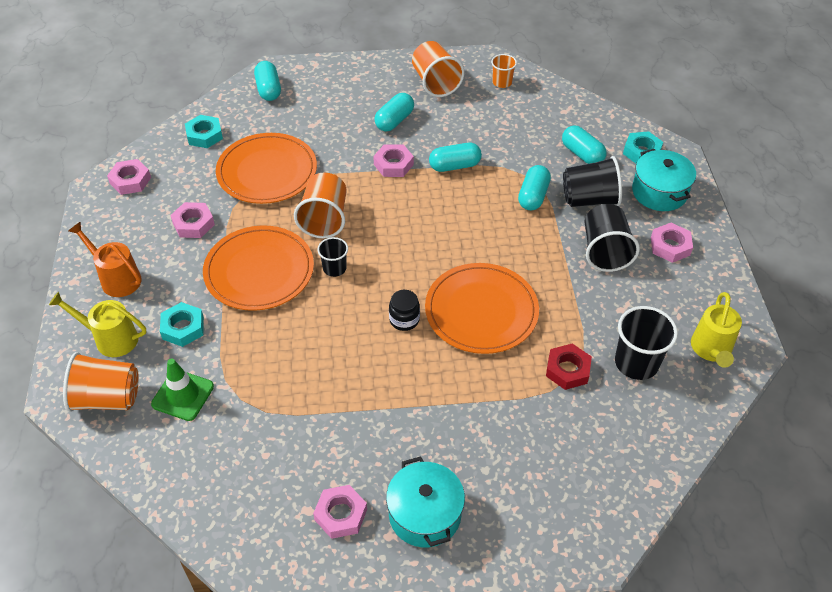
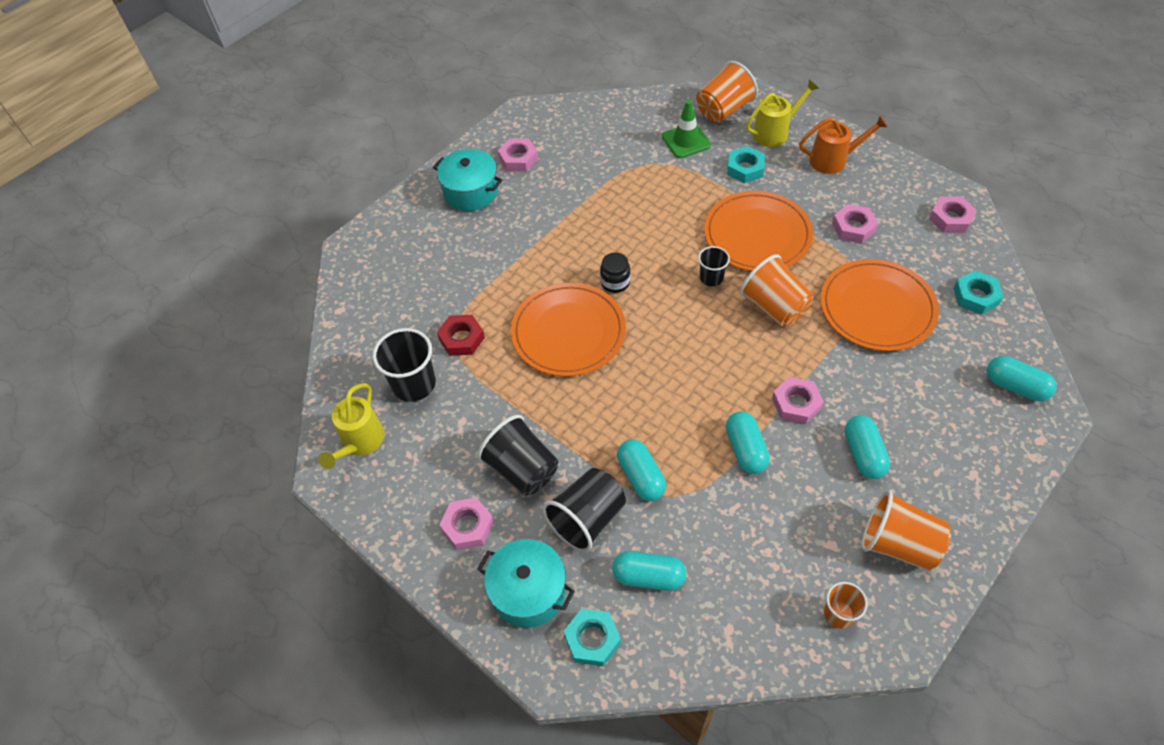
camera: 140 degrees right, 5 degrees up
(454, 166) = (745, 449): turquoise capsule -> turquoise capsule turned 45 degrees counterclockwise
(711, 350) = (360, 442): yellow watering can -> yellow watering can turned 135 degrees counterclockwise

